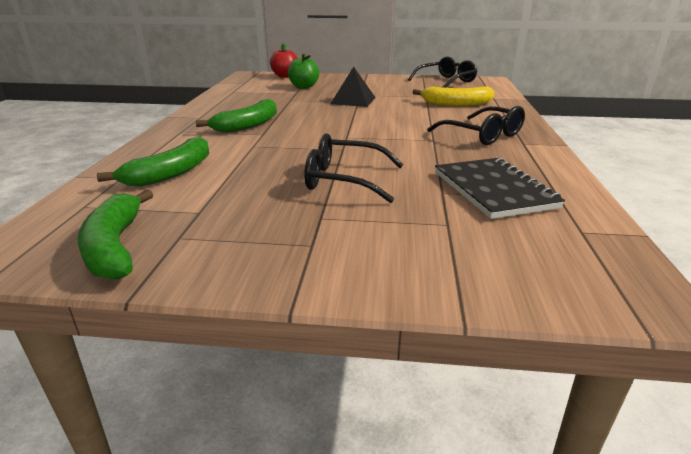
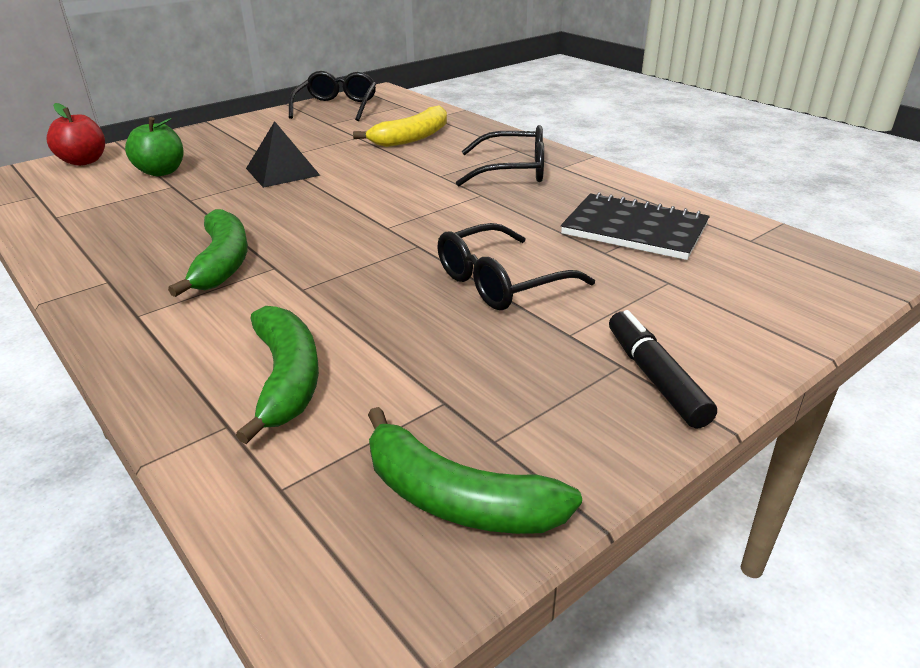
camera: 45 degrees left, 5 degrees up
(314, 260) = (655, 377): none -> black marker

